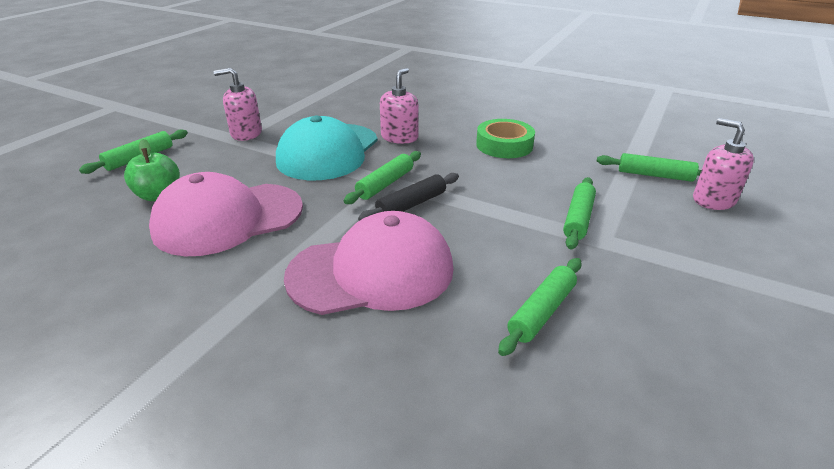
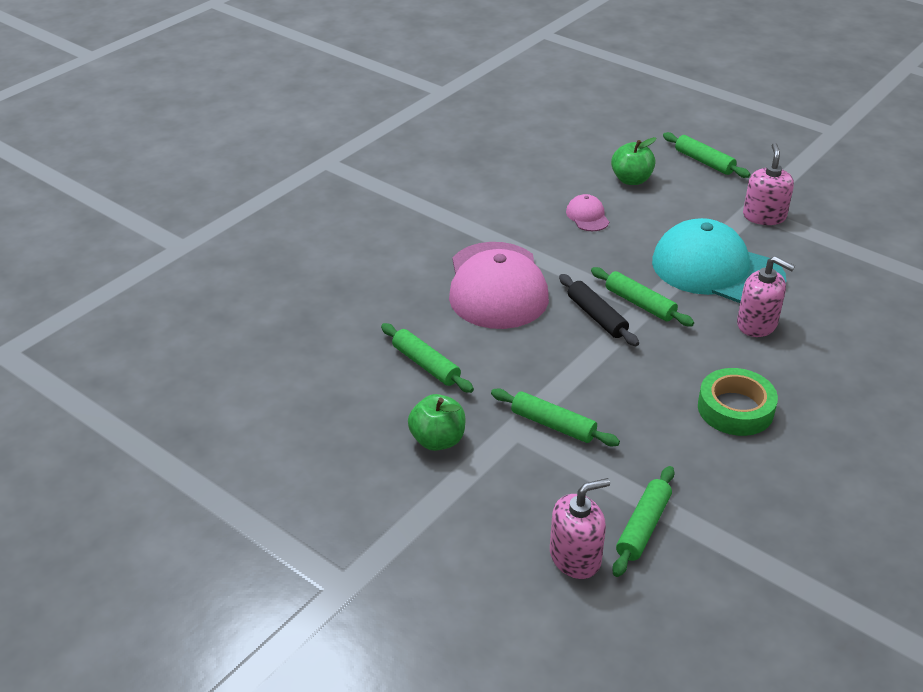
camera: 100 degrees right, 5 degrees up
(228, 218) = (587, 216): pink cap -> pink cap, size x0.42
(654, 286) = (437, 440): none -> green apple

